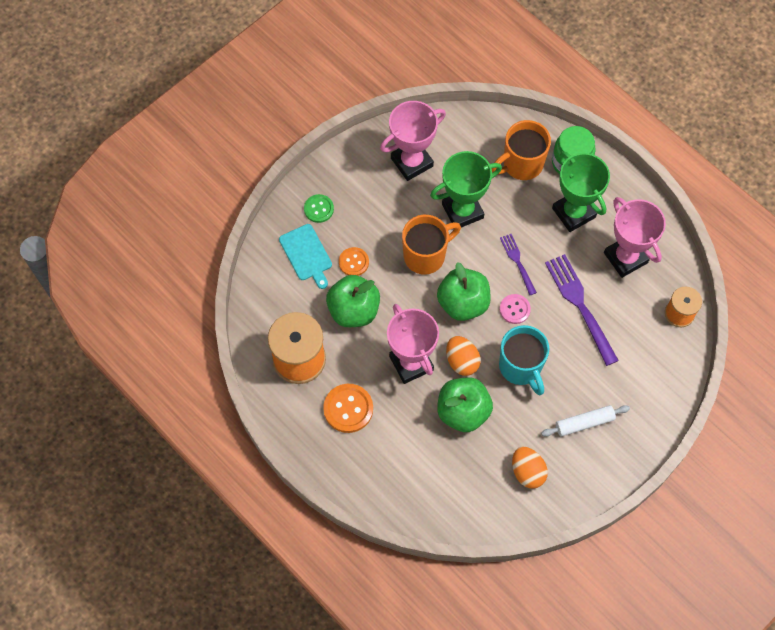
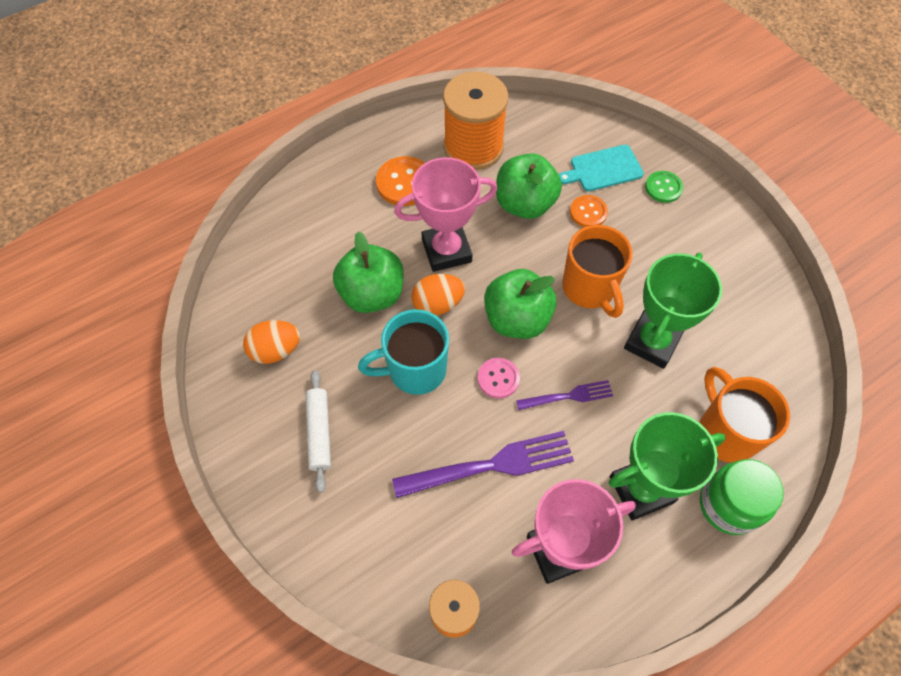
camera: 100 degrees right, 5 degrees down
(411, 162) = (729, 294): pink trophy -> none
(462, 211) = (652, 342): green trophy -> green trophy turned 45 degrees clockwise

